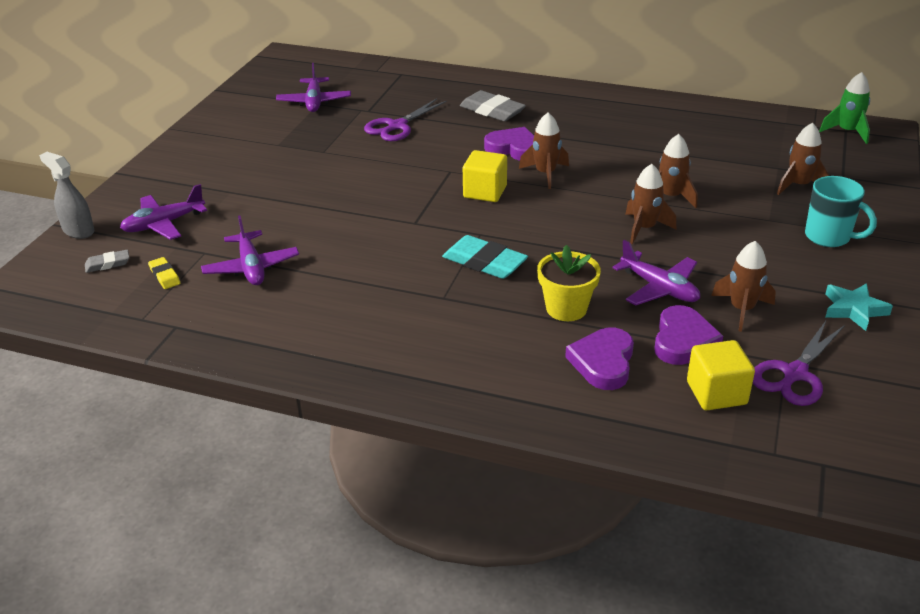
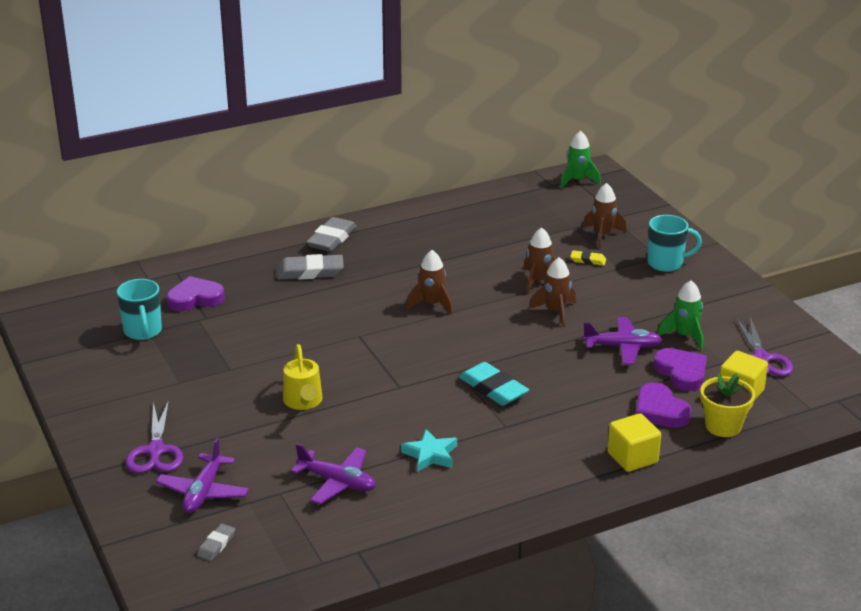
camera: 45 degrees left, 5 degrees down
(78, 231) = (137, 537): grey spray bottle -> none
(164, 276) = (281, 526): yellow eraser -> yellow eraser (588, 260)
(314, 102) = (143, 331): purple plane -> turquoise mug
(329, 198) = (303, 402): none -> yellow watering can
(397, 126) = (255, 319): purple scissors -> purple scissors (156, 451)
(484, 262) = (493, 388): turquoise eraser -> turquoise eraser turned 60 degrees clockwise
(485, 192) = (411, 339): yellow cube -> yellow cube (632, 457)
(514, 148) = (377, 295): purple heart -> purple heart (195, 298)
(548, 94) = (332, 239): none -> grey eraser
(566, 308) = (590, 390): yellow flower pot -> yellow flower pot (723, 426)
(741, 309) = (684, 336): brown rocket -> green rocket
(853, 309) = (739, 304): turquoise star -> turquoise star (430, 455)

